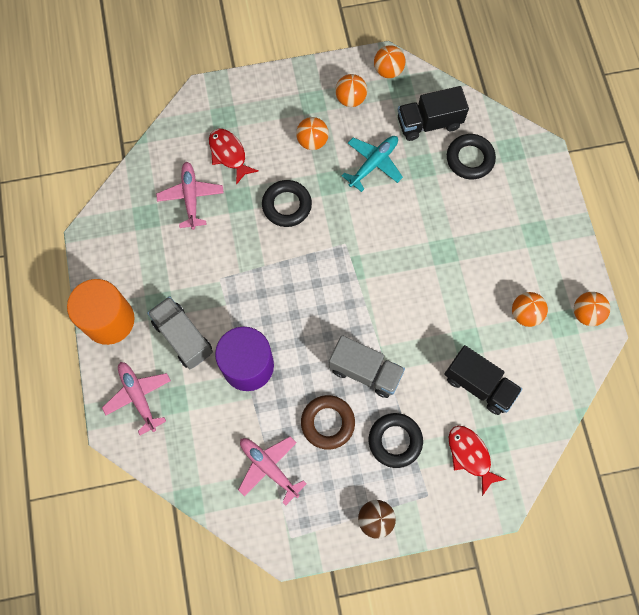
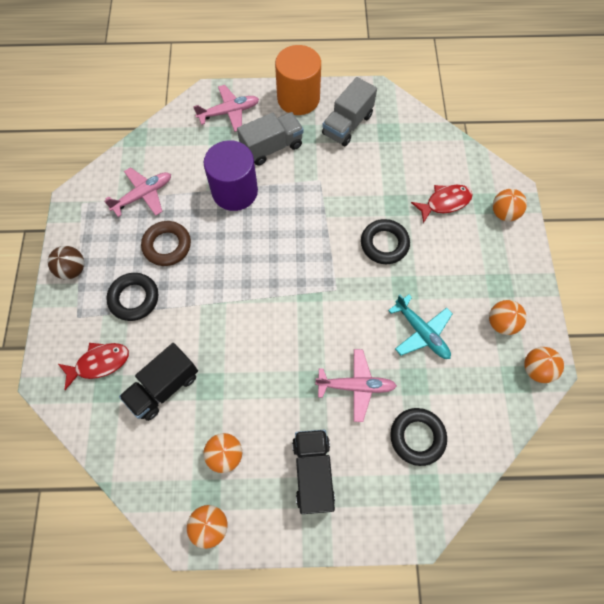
camera: 100 degrees right, 5 degrees down
(191, 197) = (403, 167): pink plane -> pink plane (355, 386)
(312, 141) = (453, 277): orange ball -> orange ball (503, 213)
(365, 371) = (205, 285): grey truck -> grey truck (347, 125)
(429, 123) = (466, 400): black truck -> black truck (313, 472)

